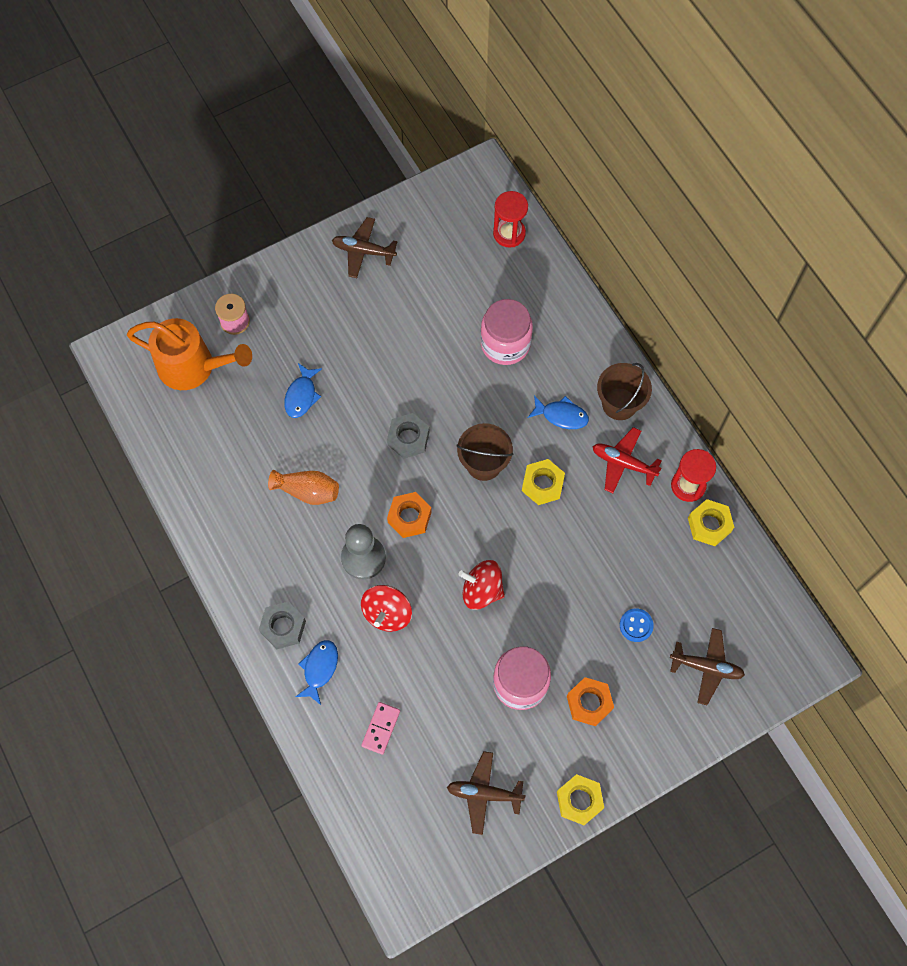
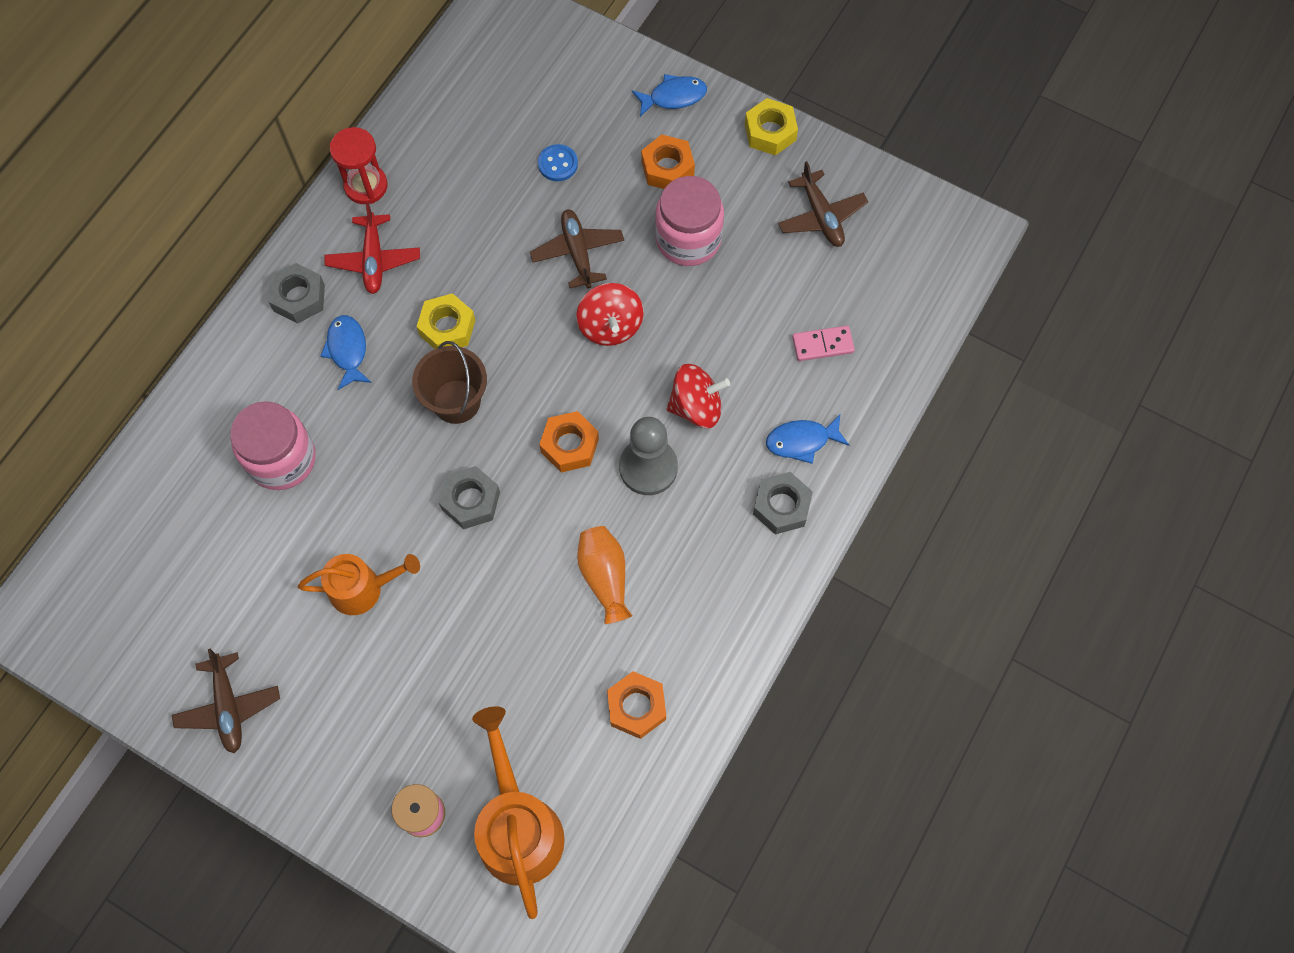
camera: 120 degrees left, 0 degrees up
(216, 466) = (636, 707): none -> orange nut
(301, 395) = (483, 660): blue fish -> blue fish (673, 97)
(390, 351) = (362, 588): none -> orange watering can
(509, 233) = (113, 537): red hourglass -> none
(619, 404) = (299, 297): brown bucket -> grey nut
(706, 667) = (563, 84): brown plane -> brown plane (578, 252)
(709, 525) = (402, 147): yellow nut -> none

